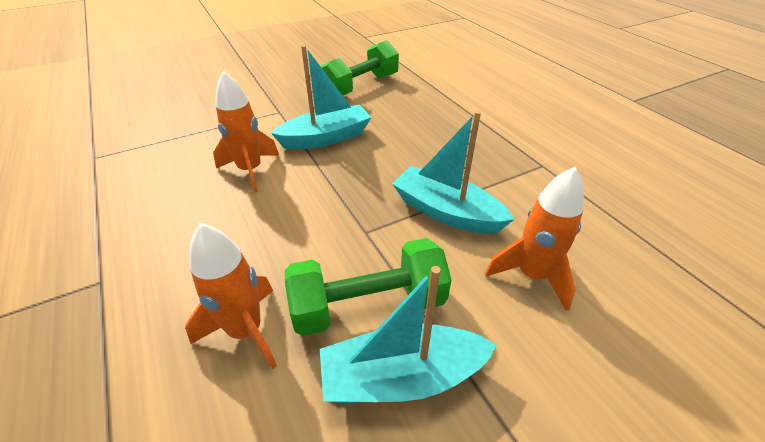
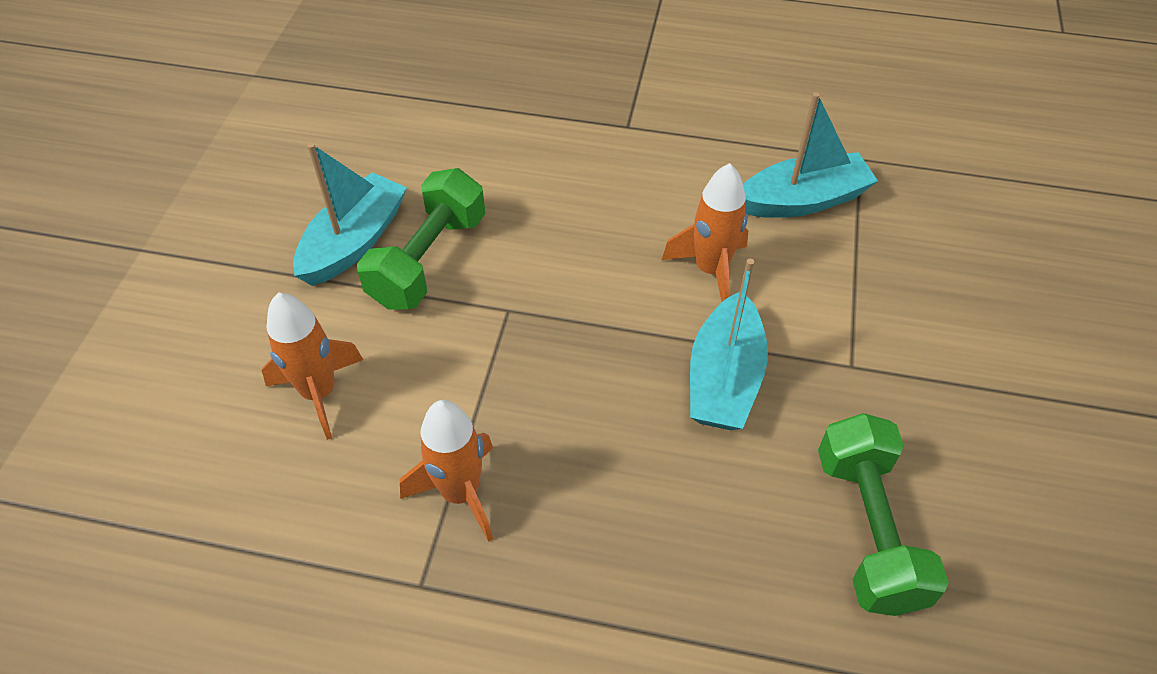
camera: 130 degrees right, 10 degrees up
(246, 331) = (486, 183): orange rocket -> orange rocket (460, 493)
(446, 212) = (462, 396): turquoise boat -> turquoise boat (803, 200)

